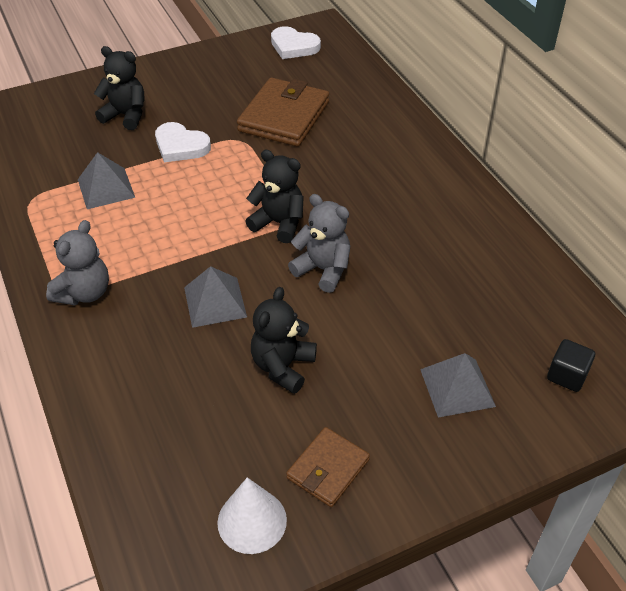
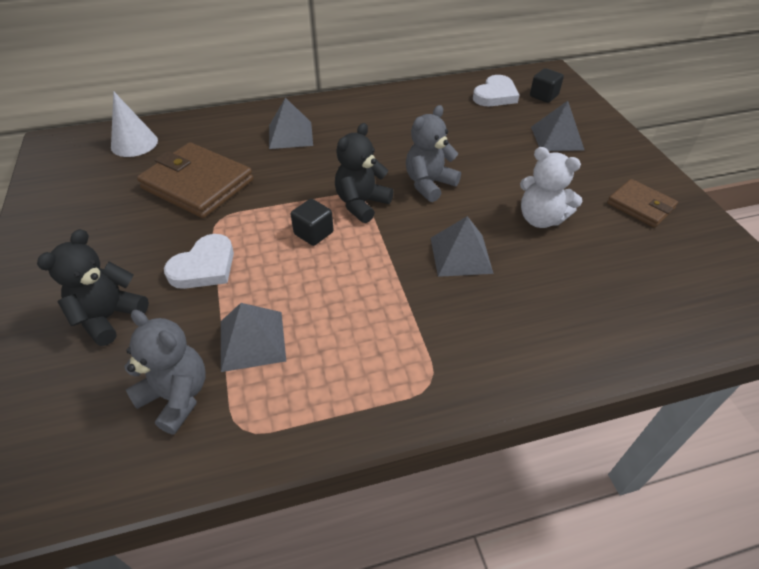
camera: 80 degrees left, 0 degrees up
(84, 293) = (435, 363): grey teddy bear -> grey teddy bear (176, 396)
(230, 199) = (313, 233): none -> black cube
(252, 521) = (698, 250): white cone -> white cone (134, 143)
(283, 366) = (540, 219): black teddy bear -> white teddy bear
(294, 46) = (75, 165): white heart -> white heart (495, 95)
(381, 156) = (290, 135): none -> grey pyramid

